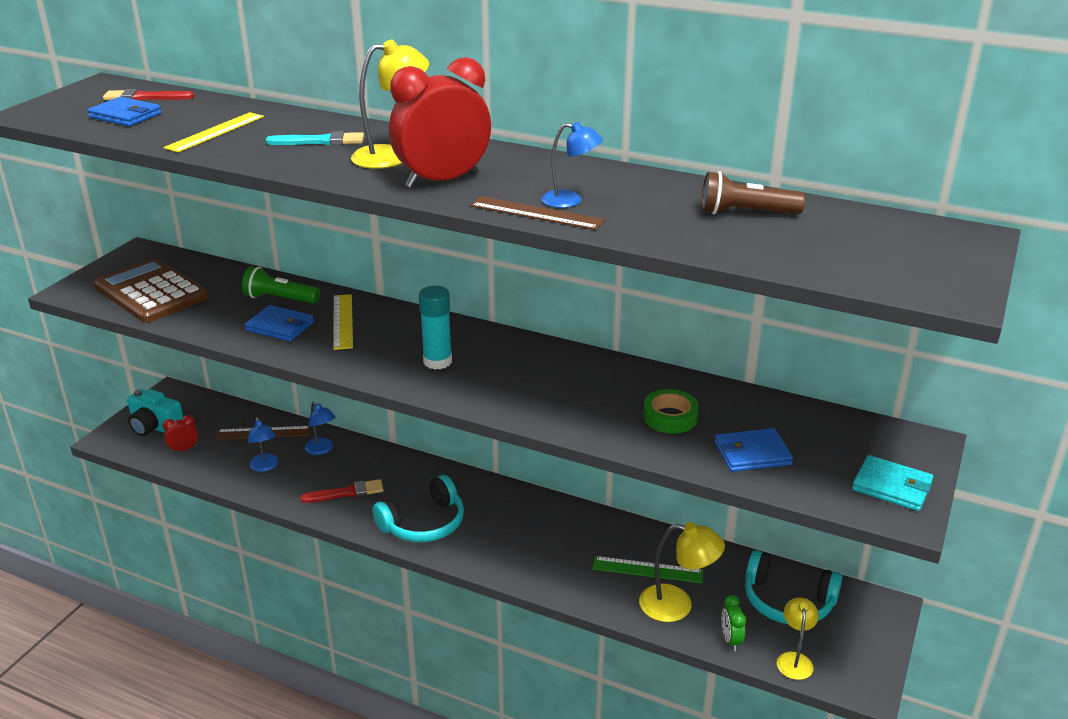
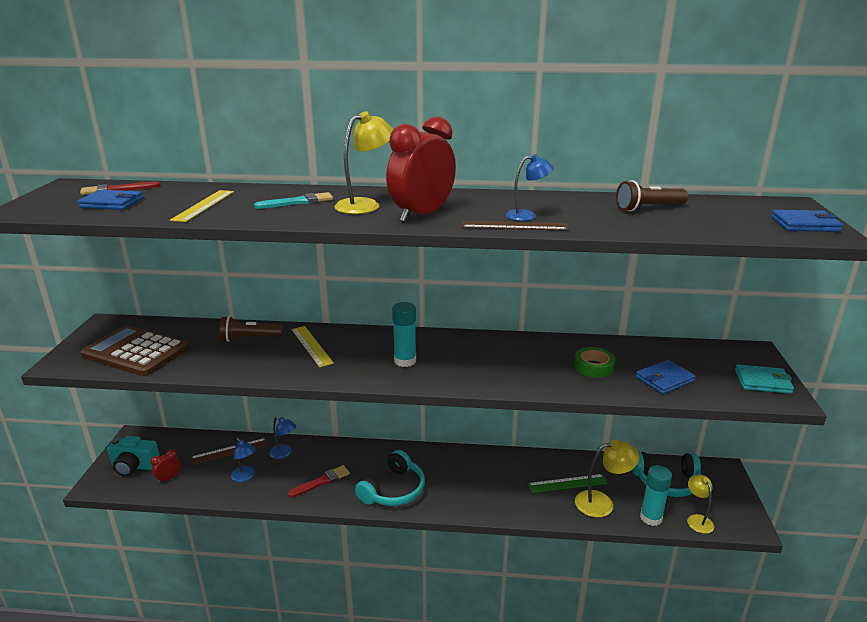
camera: 20 degrees left, 5 degrees down
(279, 299) = (249, 339): green flashlight -> brown flashlight
(280, 326) = (264, 358): blue wallet -> blue wallet (804, 224)
(730, 640) = (651, 518): green clock -> turquoise glue stick

